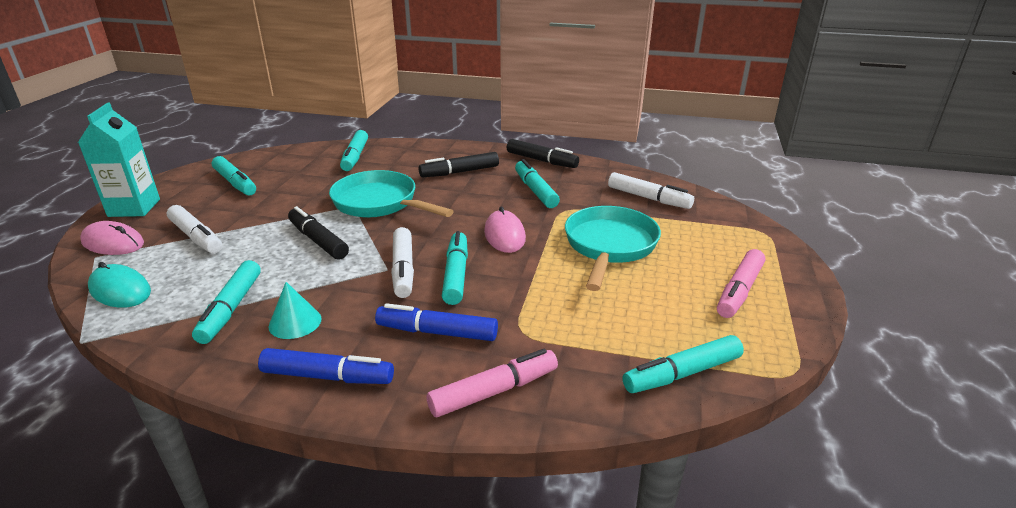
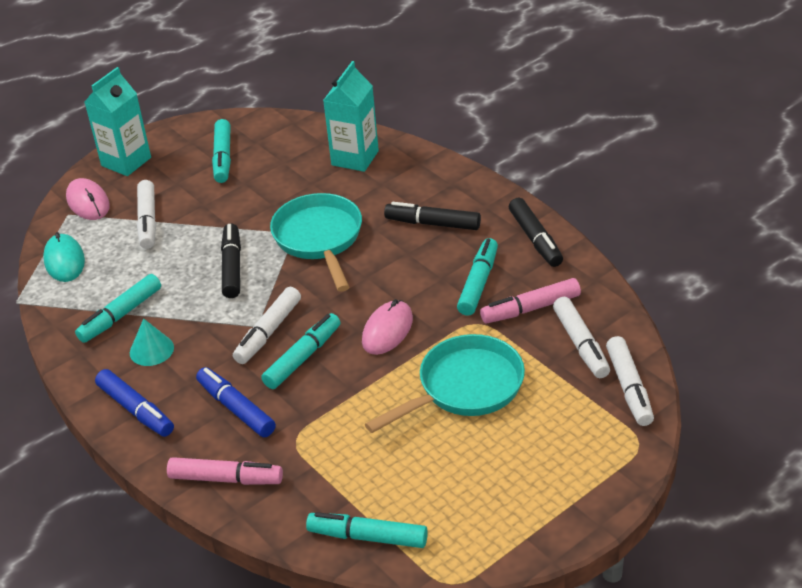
camera: 40 degrees right, 10 degrees up
(355, 157) = (355, 158): turquoise marker -> turquoise carton
(711, 208) = (629, 388): none -> white marker
(739, 291) = (516, 492): pink marker -> pink marker (530, 308)

